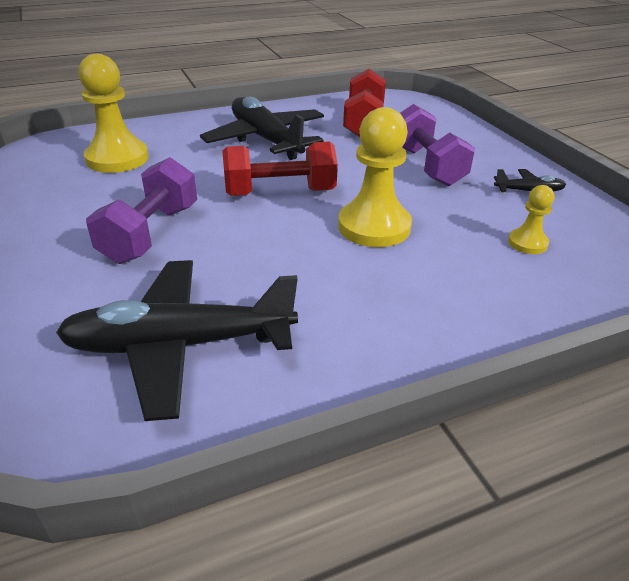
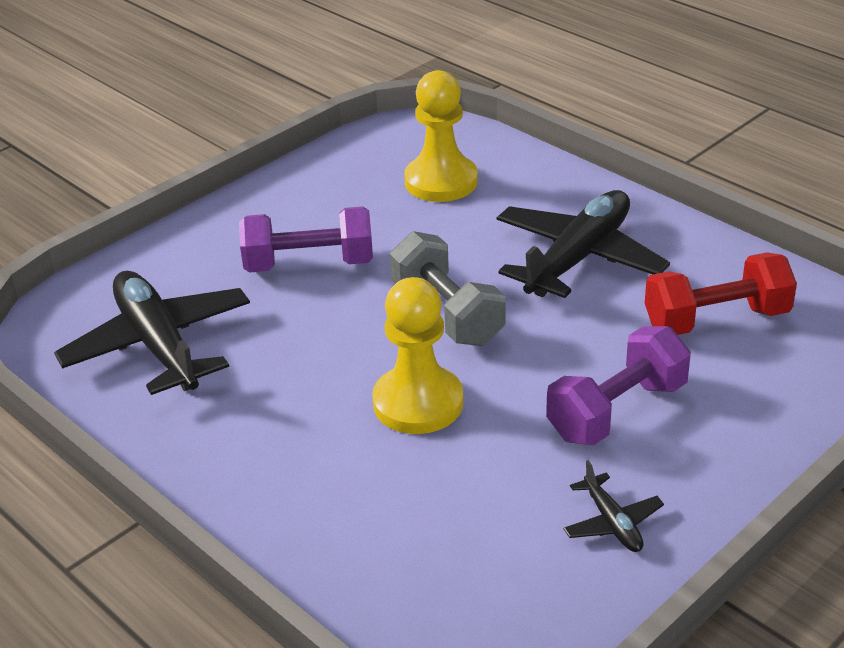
camera: 70 degrees right, 0 degrees up
(280, 193) = (447, 313): red dumbbell -> grey dumbbell
(527, 243) = (462, 536): yellow pawn -> none

